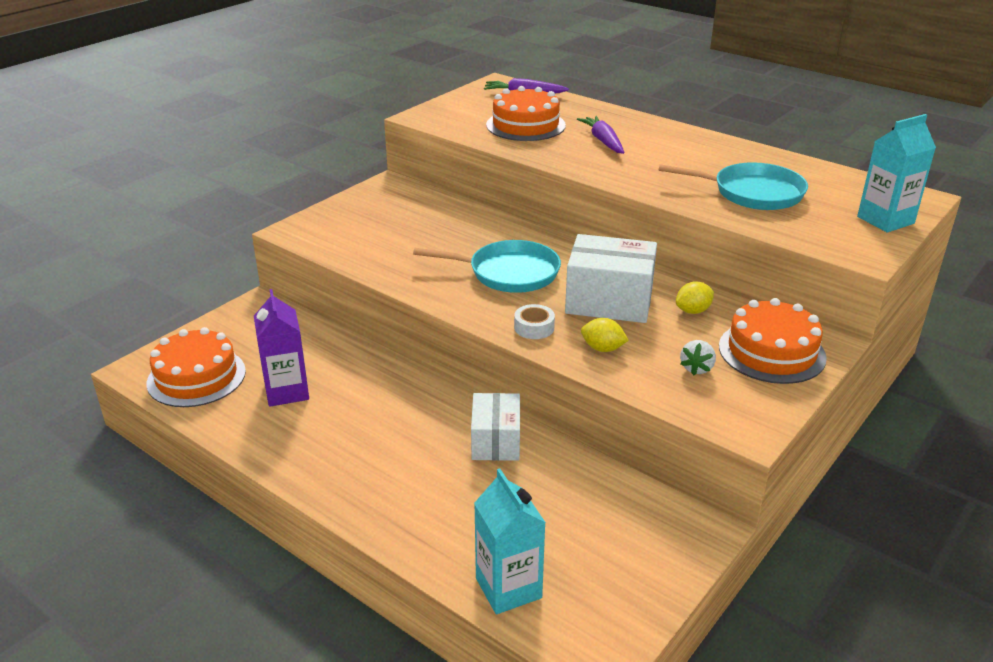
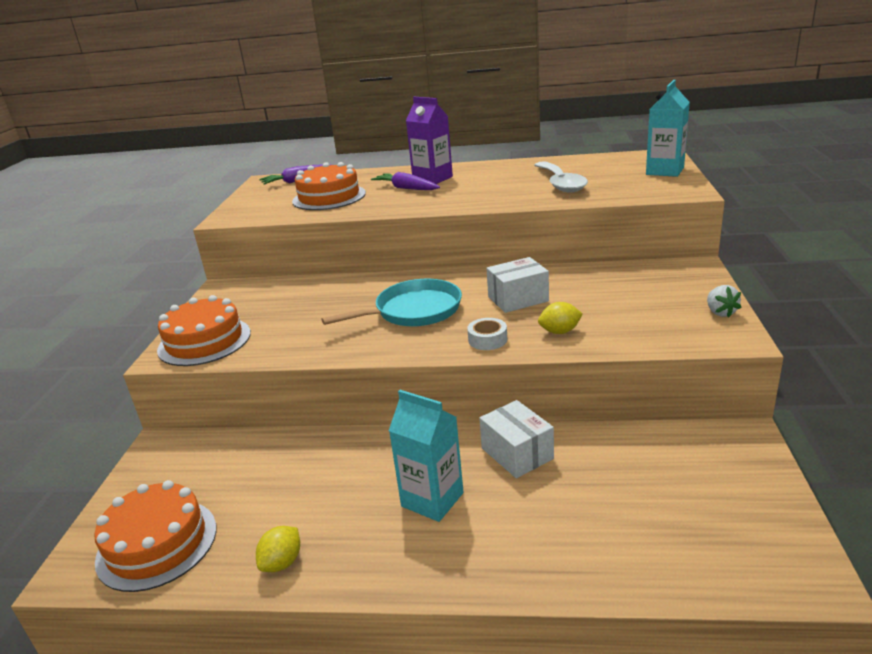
camera: 30 degrees left, 5 degrees down
(287, 391) = (275, 508): purple carton -> purple carton (432, 179)
(508, 588) = (677, 568): turquoise carton -> turquoise carton (432, 499)
(609, 301) = (518, 299): white box -> white box, size x0.66
(693, 311) = (585, 282): yellow lemon -> yellow lemon (282, 562)
(697, 368) = (642, 315): white strawberry -> white strawberry (720, 312)
(752, 193) = (560, 184): turquoise pan -> white spoon
(771, 352) = (672, 285): orange cake -> orange cake (204, 341)

